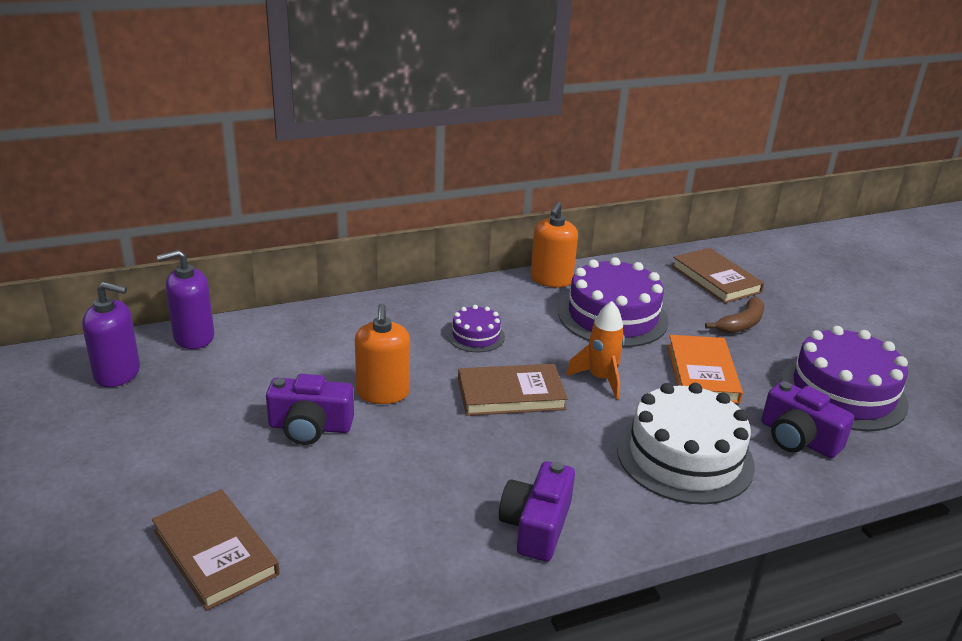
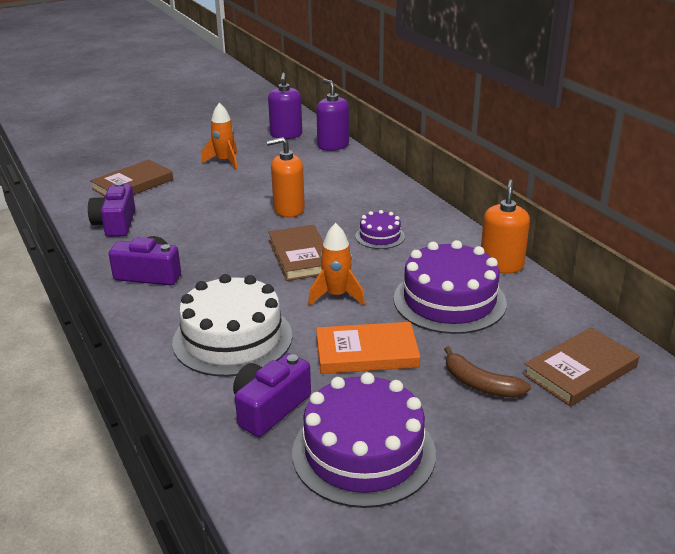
camera: 85 degrees right, 0 degrees up
(183, 441) = (224, 161): none -> orange rocket
(310, 427) = (245, 192): purple camera -> purple camera (115, 224)
(551, 279) = (501, 265): orange soap dispenser -> orange soap dispenser turned 90 degrees clockwise

